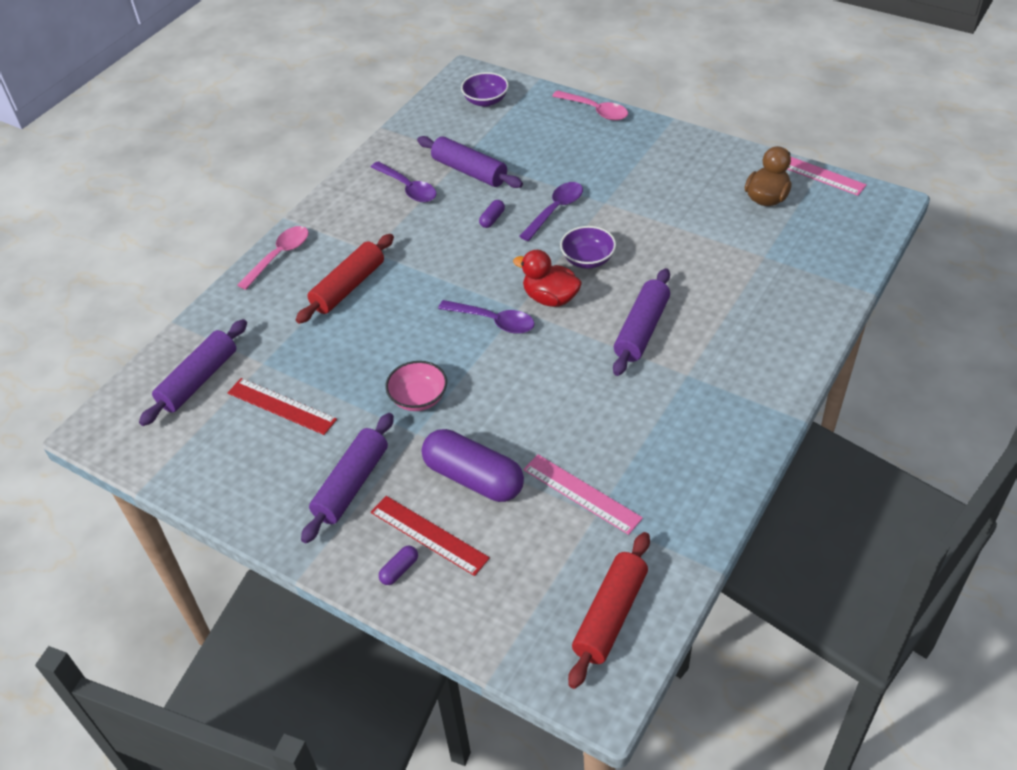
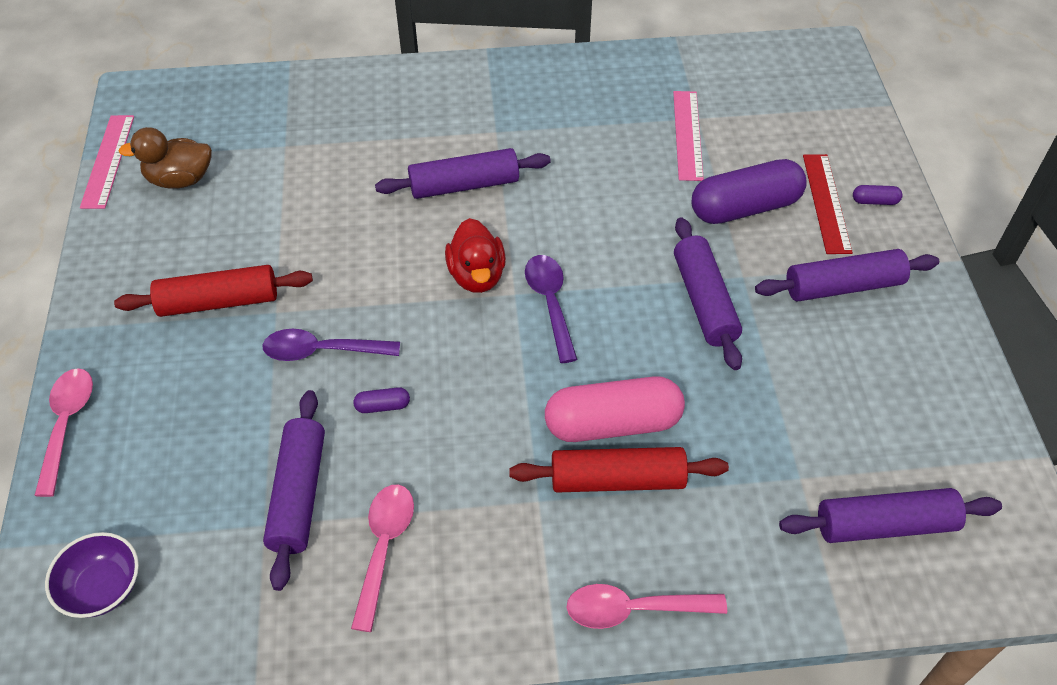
camera: 130 degrees left, 5 degrees up
(281, 406) = (829, 411): red ruler -> none
(382, 303) = (612, 423): none -> pink capsule
(408, 188) = (384, 548): purple spoon -> pink spoon
(418, 398) = (704, 301): pink bowl -> purple rolling pin
(473, 478) = (745, 207): purple capsule -> purple capsule turned 75 degrees clockwise
(587, 259) = (390, 276): purple bowl -> none
(610, 616) = (771, 71): red rolling pin -> red rolling pin (219, 301)

